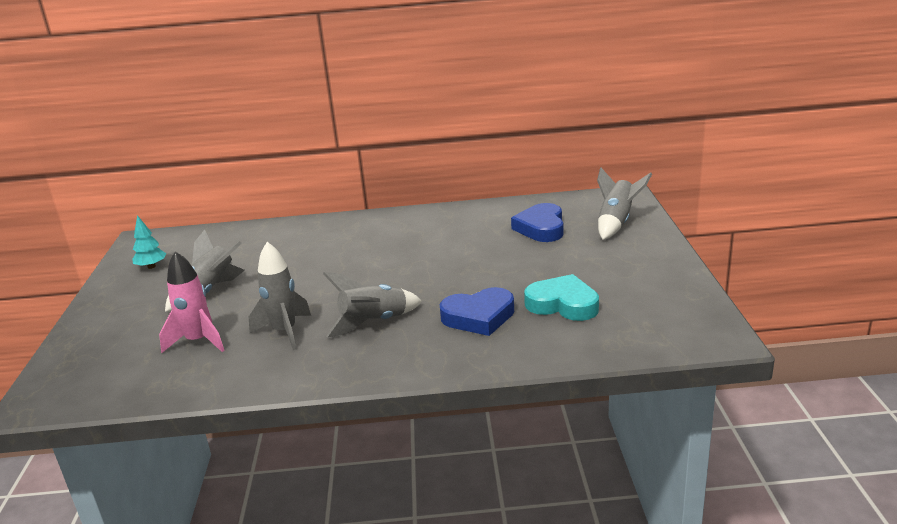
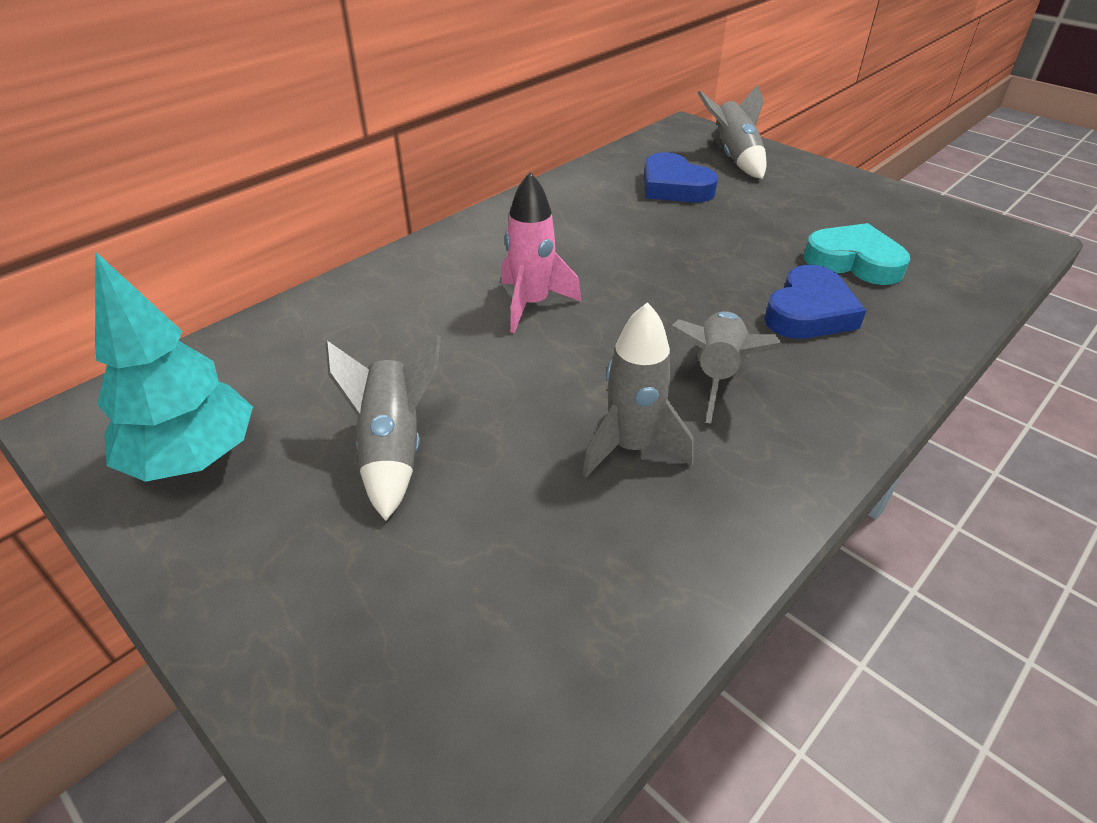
camera: 45 degrees left, 15 degrees up
(151, 266) = (194, 458): turquoise tree -> turquoise tree, size x1.98
(198, 341) = (530, 535): pink rocket -> pink rocket (532, 304)
(563, 304) = (854, 261): turquoise heart -> turquoise heart turned 45 degrees clockwise

